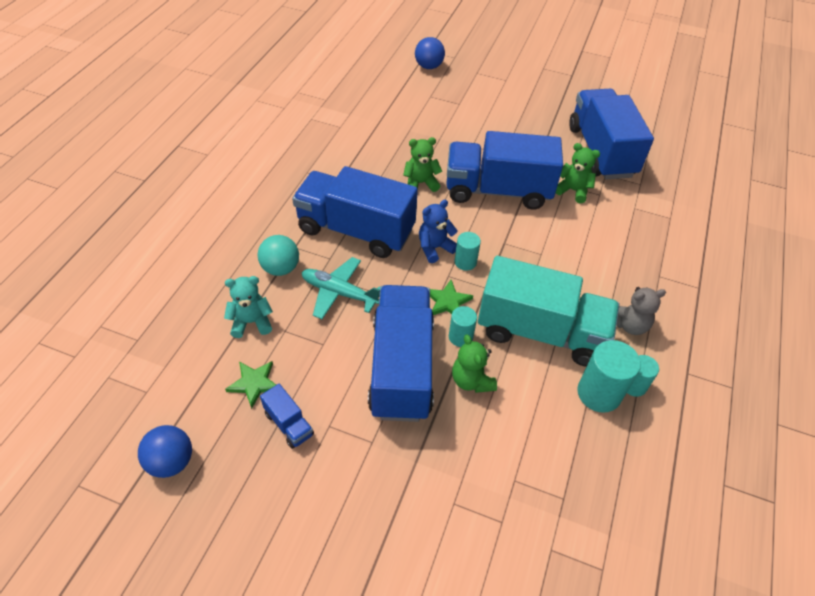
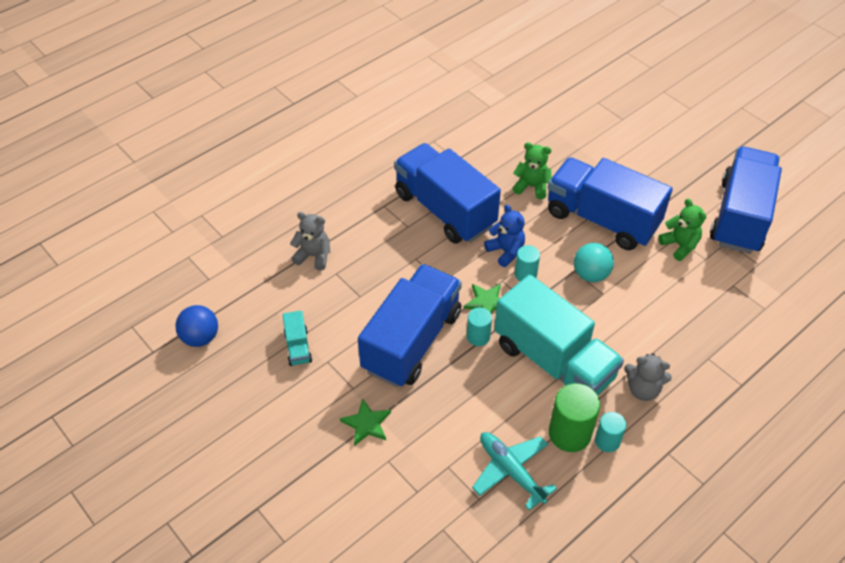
camera: 30 degrees right, 0 degrees up
(251, 322) = (314, 256): turquoise teddy bear -> grey teddy bear
(254, 383) = (289, 305): green star -> green star (366, 424)
(280, 268) = (362, 220): turquoise ball -> turquoise ball (590, 274)
(289, 424) = (298, 347): blue truck -> turquoise truck
(339, 293) = (398, 259): turquoise plane -> turquoise plane (510, 471)
(428, 66) = (617, 70): blue ball -> none
(435, 248) = (505, 251): blue teddy bear -> blue teddy bear turned 60 degrees clockwise
(471, 380) = (464, 376): green teddy bear -> none
(599, 393) = (569, 433): turquoise cylinder -> green cylinder

